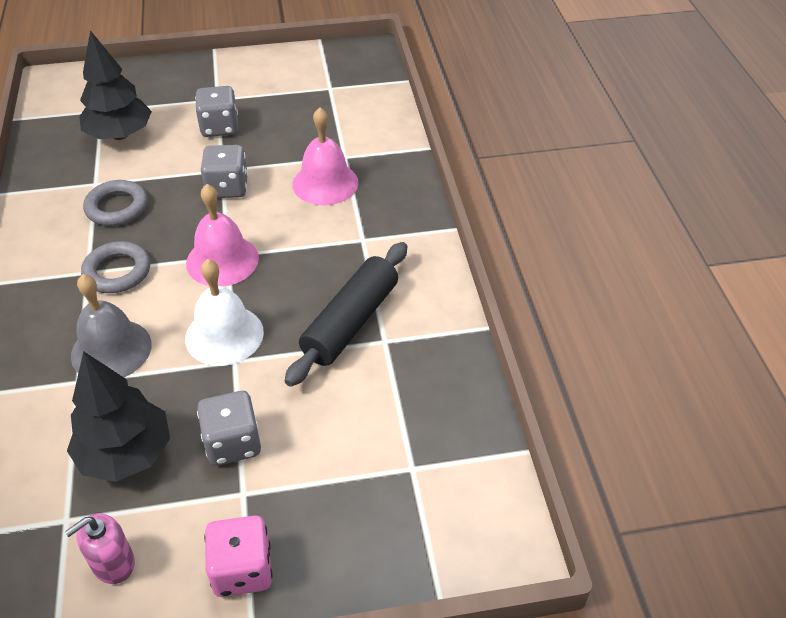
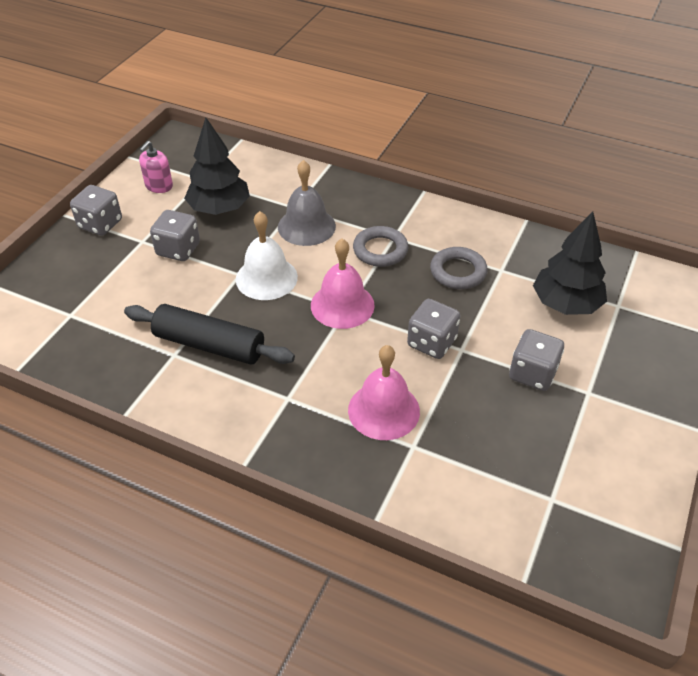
camera: 125 degrees right, 0 degrees up
(113, 563) = (159, 186): pink soap dispenser -> pink soap dispenser turned 150 degrees counterclockwise
(242, 570) = (100, 224): pink dice -> grey dice
(351, 322) = (209, 345): black rolling pin -> black rolling pin turned 45 degrees counterclockwise

